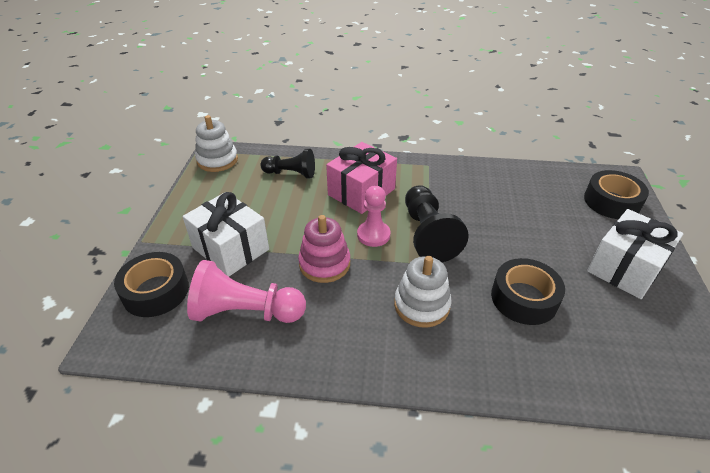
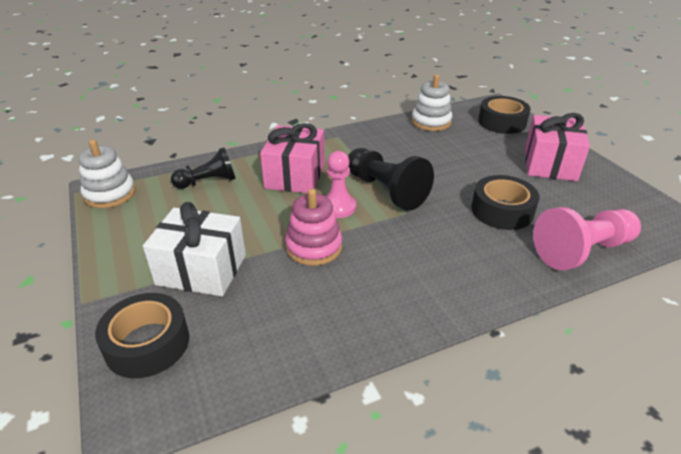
camera: 30 degrees left, 5 degrees down
(246, 312) = (271, 320): pink pawn -> pink pawn (582, 251)
(421, 305) = (430, 247): white stacking toy -> white stacking toy (431, 122)
(625, 268) = (550, 164): white gift -> pink gift

